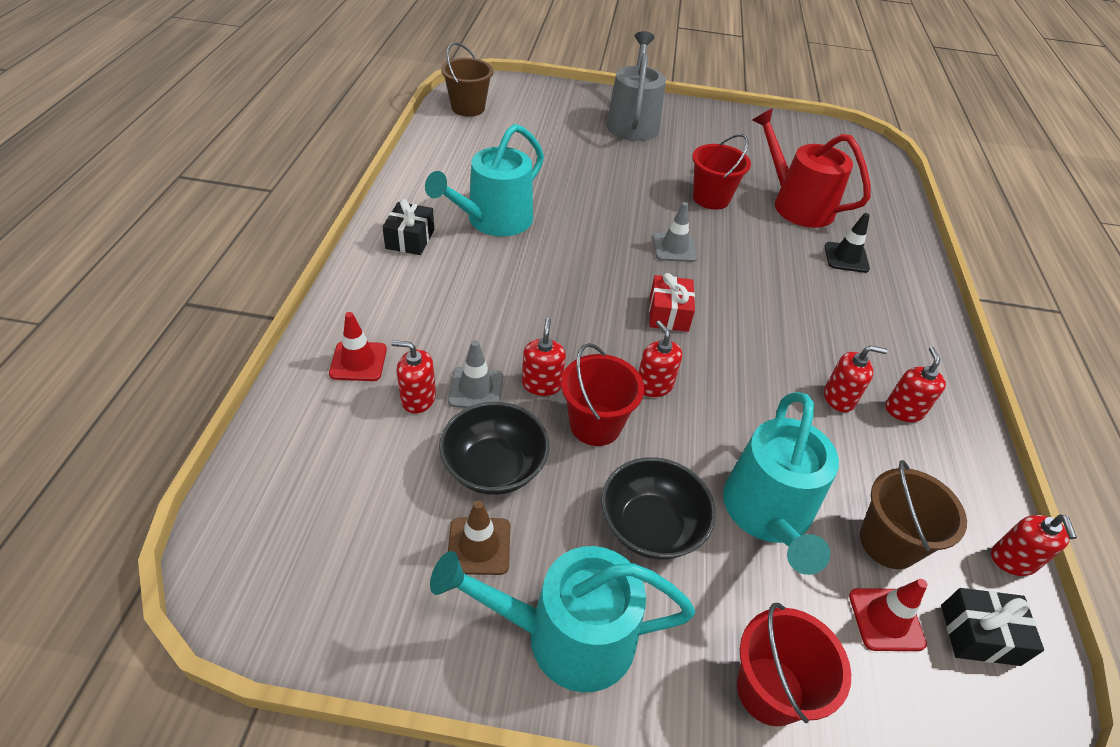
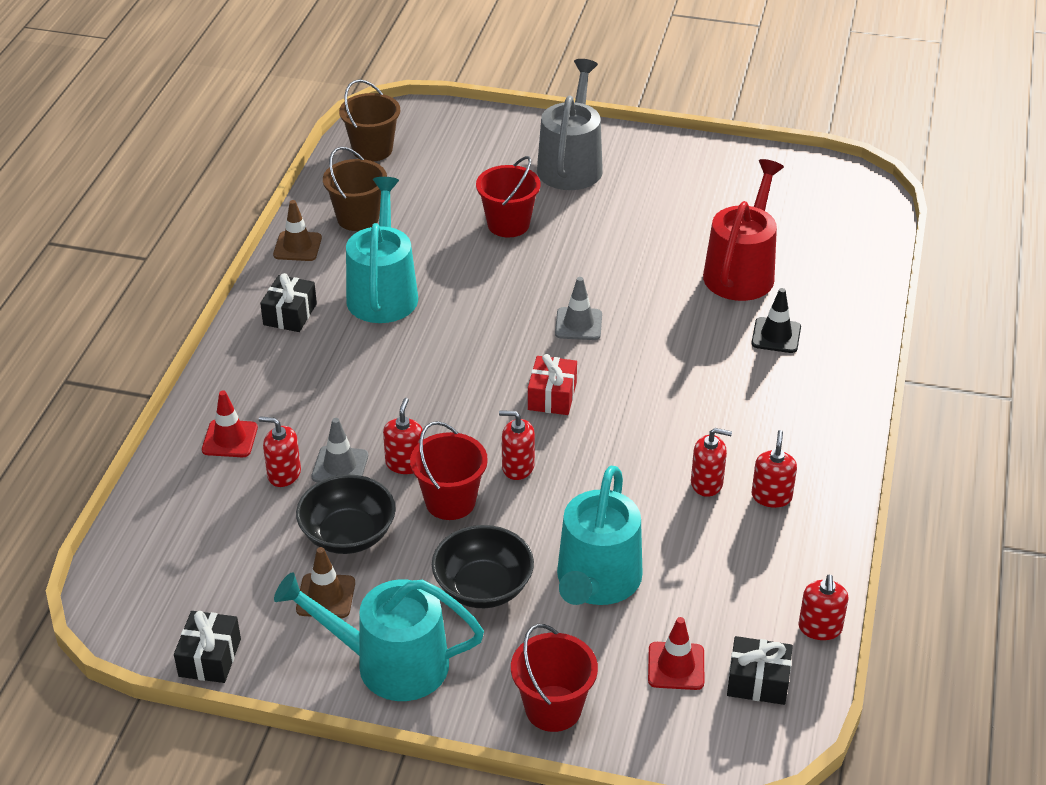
camera: 10 degrees right, 5 degrees down
(347, 641) = (210, 657): none -> black gift
(411, 181) = (297, 246): none -> brown traffic cone
(494, 220) = (383, 292): turquoise watering can -> turquoise watering can turned 135 degrees clockwise
(654, 385) = (518, 467): red soap dispenser -> red soap dispenser turned 60 degrees counterclockwise
(711, 198) = (639, 264): red bucket -> red bucket (508, 224)
(797, 205) = (741, 271): red watering can -> red watering can turned 60 degrees clockwise
(888, 542) = (704, 609): brown bucket -> brown bucket (358, 218)

